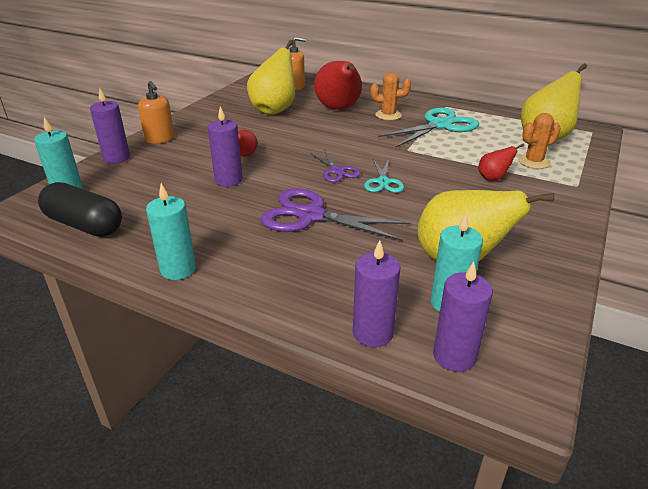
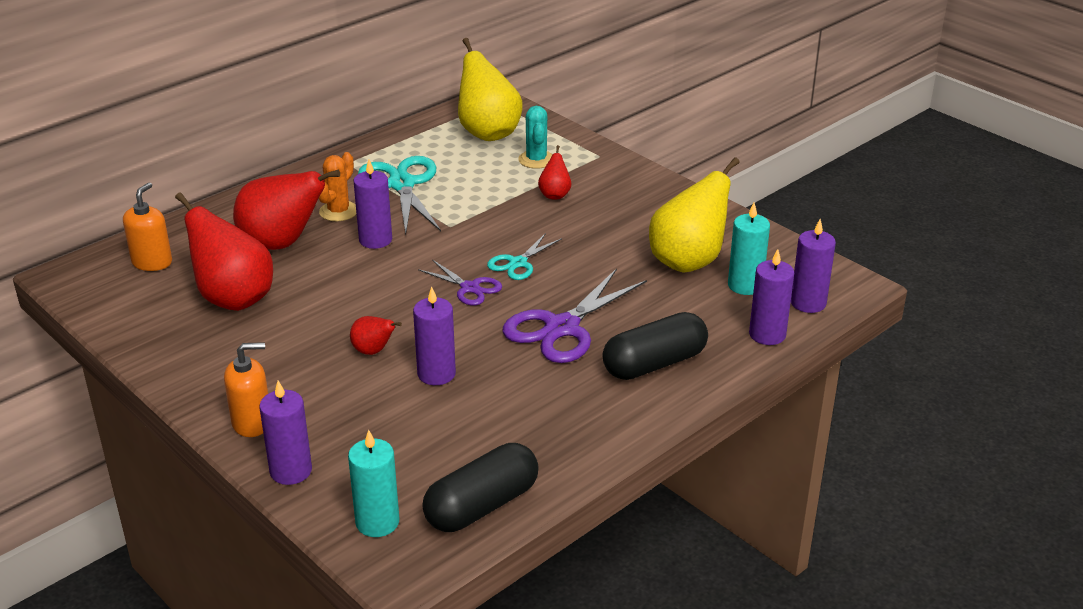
camera: 70 degrees left, 0 degrees up
(178, 269) = (620, 435): turquoise candle -> none
(274, 110) = (233, 299): yellow pear -> red pear
(285, 269) = (654, 364): none -> black capsule
(337, 171) = (470, 288): purple scissors -> purple scissors turned 45 degrees clockwise
(367, 131) = (375, 240): none -> purple candle
(383, 182) = (518, 263): turquoise scissors -> turquoise scissors turned 105 degrees clockwise
(533, 162) = (536, 160): orange cactus -> turquoise cactus

